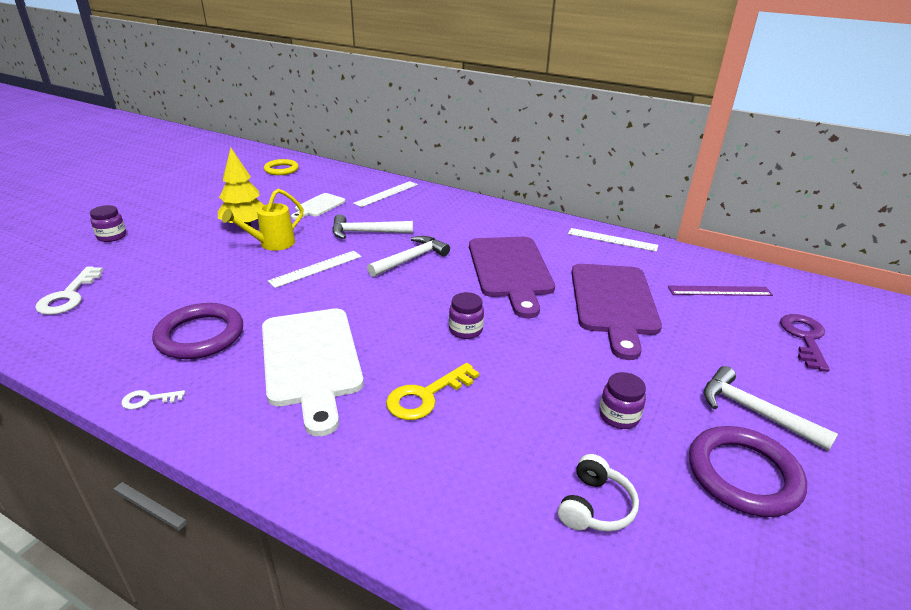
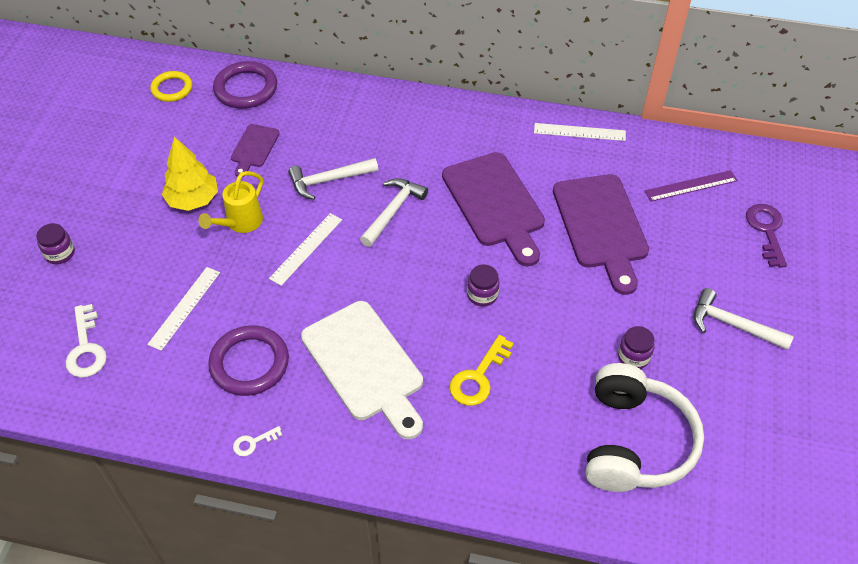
camera: 15 degrees left, 20 degrees up
(318, 206) = (254, 148): white cutting board -> purple cutting board
(386, 194) = (318, 107): white ruler -> white ruler (184, 308)
(595, 506) = (634, 442): white headphones -> white headphones, size x2.18
(743, 475) = (730, 387): purple ring -> purple ring (246, 88)

